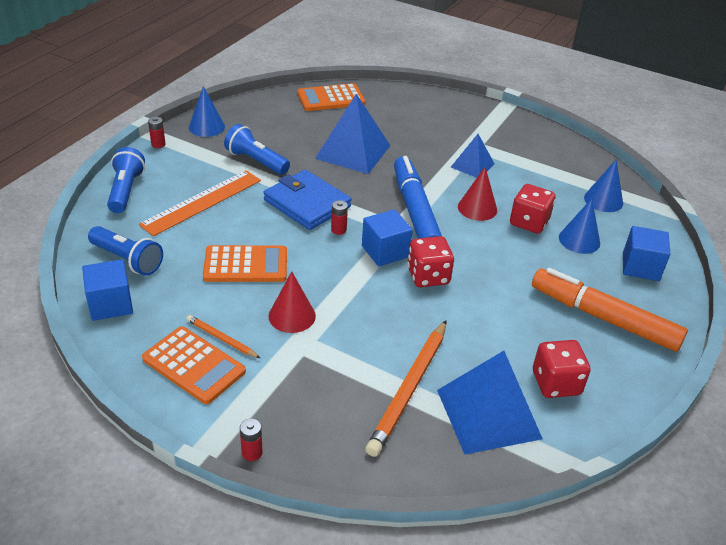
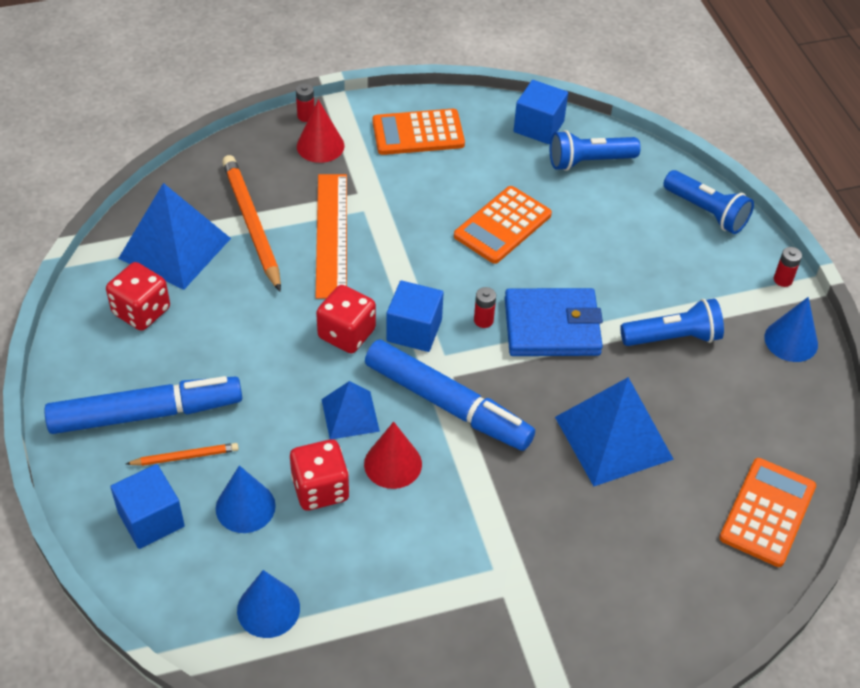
camera: 135 degrees right, 10 degrees up
(202, 202) = (633, 252): orange ruler -> orange ruler (332, 234)
(221, 338) = (428, 161): orange pencil -> orange pencil (185, 457)
(292, 316) = (406, 213): red cone -> red cone (320, 146)
(472, 165) = (471, 535): blue pyramid -> blue pyramid (350, 415)
(603, 317) = (146, 414): orange marker -> blue marker

